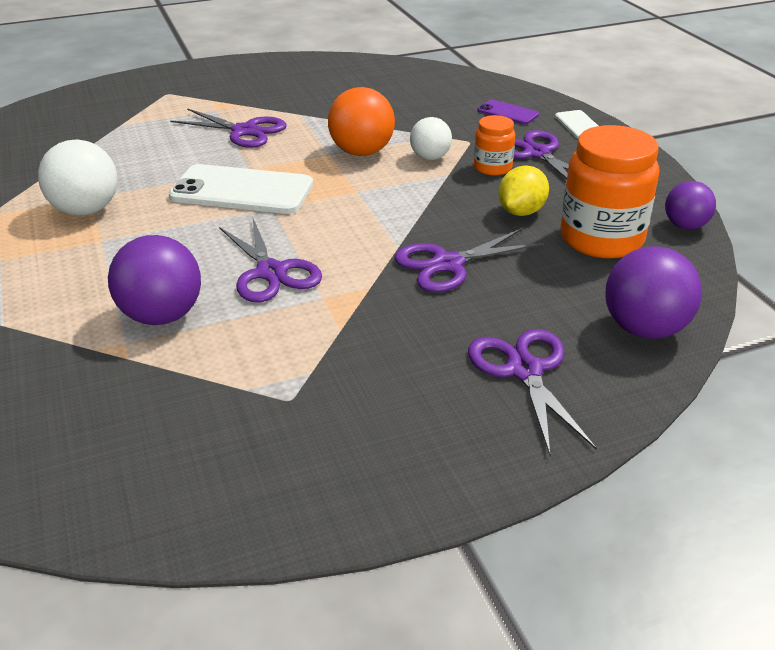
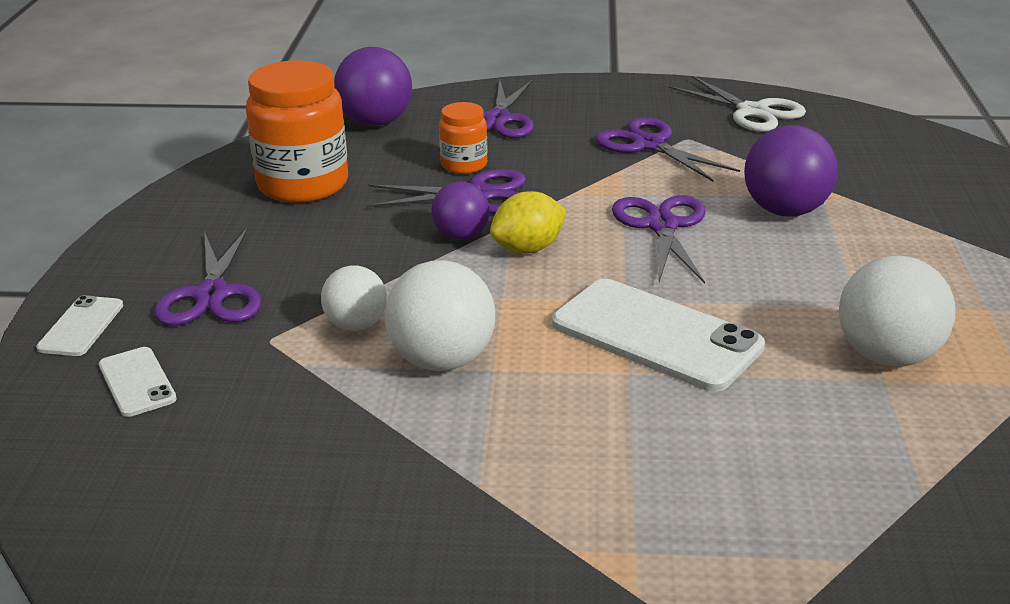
camera: 155 degrees left, 5 degrees down
(220, 482) = (752, 112): none -> white scissors
(244, 131) = (604, 463): purple scissors -> purple scissors (649, 144)
(362, 152) = (442, 360): orange ball -> white ball
(492, 168) = (296, 288): orange jar -> orange jar (464, 165)
(507, 113) = (137, 382): purple phone -> white phone
(521, 212) = (341, 227): yellow lemon -> yellow lemon (528, 249)
(685, 226) = (205, 178): purple ball -> purple ball (461, 236)

